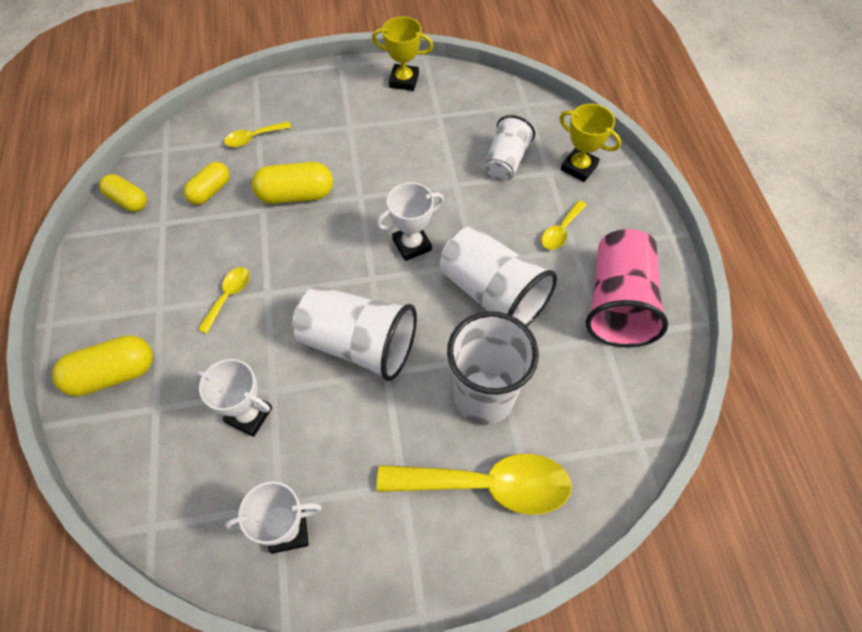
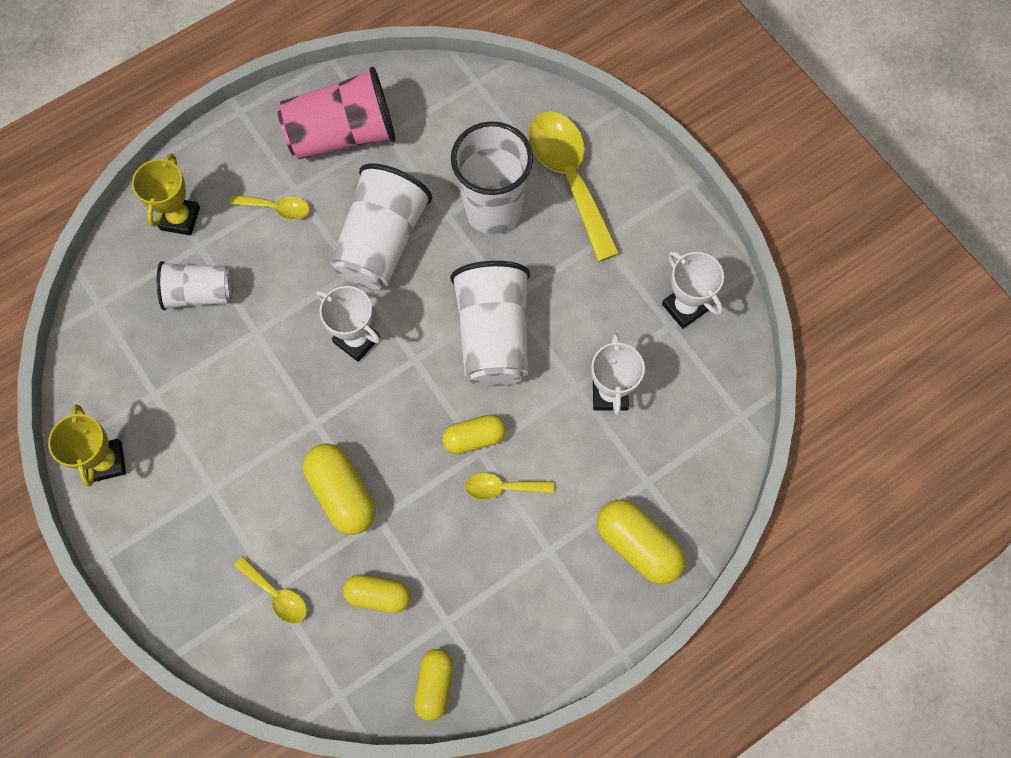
camera: 115 degrees left, 10 degrees up
(280, 293) = (474, 438): none -> yellow capsule

